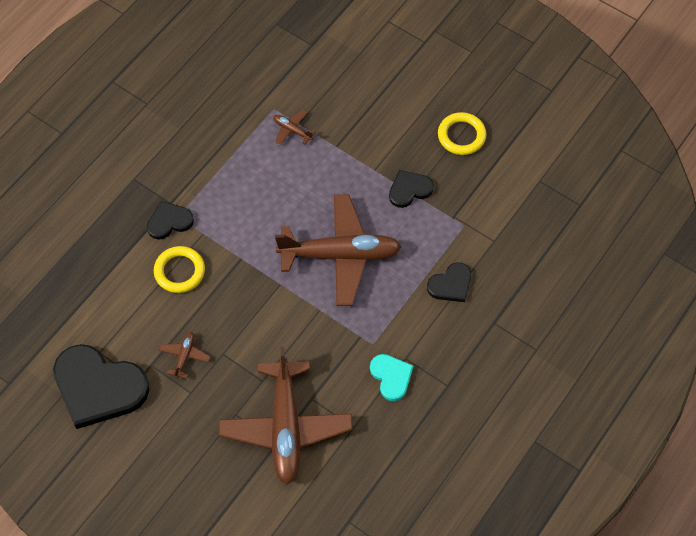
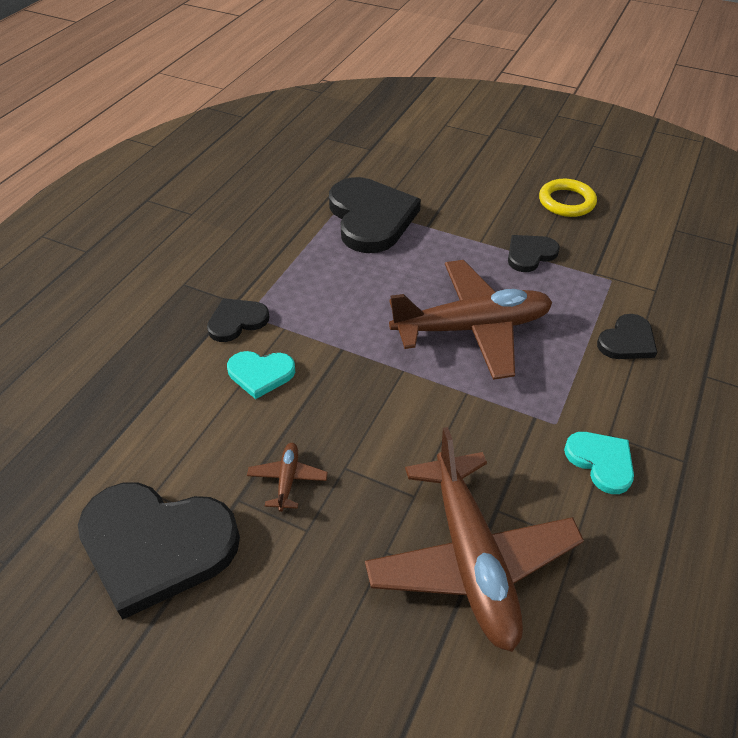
camera: 10 degrees left, 15 degrees down
(179, 271) = (260, 374): yellow ring -> turquoise heart
(292, 130) = (370, 218): brown plane -> black heart

